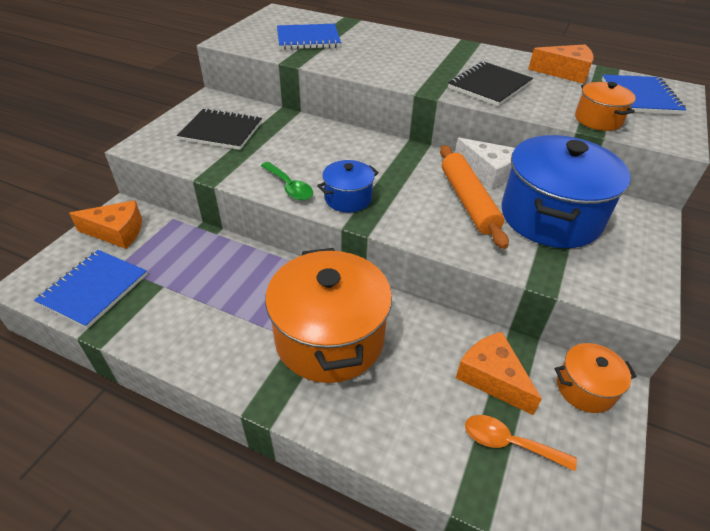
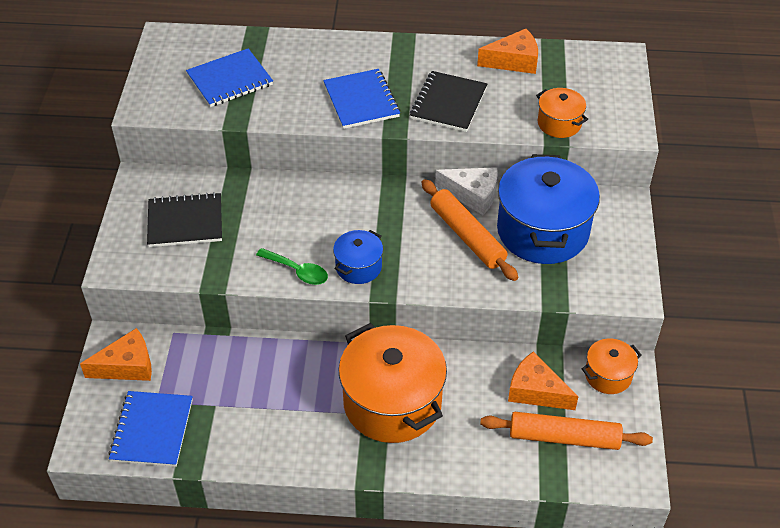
camera: 20 degrees left, 5 degrees up
(509, 443) = (564, 437): orange spoon -> orange rolling pin
(639, 97) = (589, 79): blue notebook -> blue notebook (361, 101)

